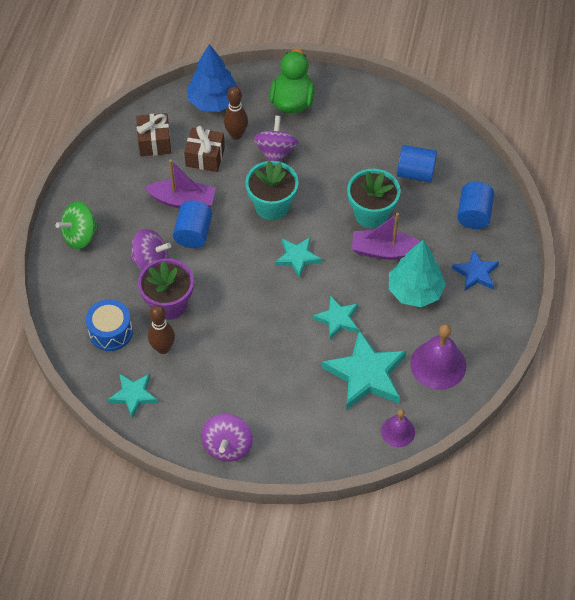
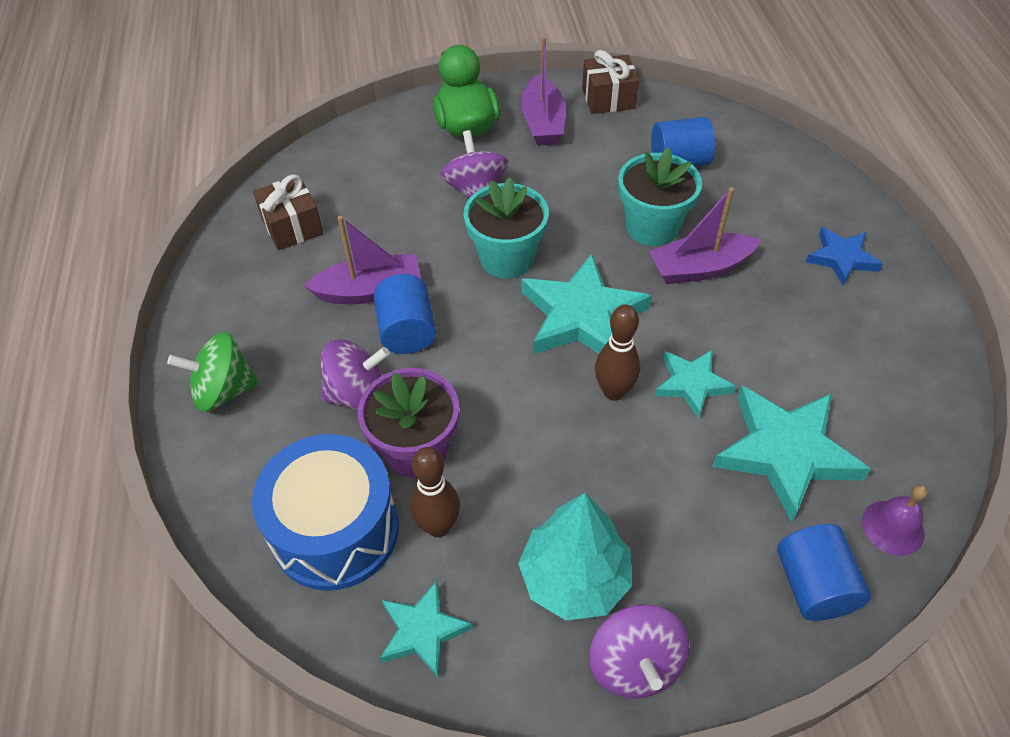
camera: 20 degrees left, 5 degrees down
(80, 236) = (224, 391): green spinning top -> green spinning top turned 45 degrees clockwise
(111, 332) = (335, 530): blue drum -> blue drum, size x1.59
(205, 157) = (377, 224): brown gift -> brown gift (608, 98)
(213, 101) = (356, 154): blue tree -> none
(236, 135) = (409, 184): brown bowling pin -> brown bowling pin (614, 391)
(297, 258) = (582, 316): turquoise star -> turquoise star, size x1.75
(343, 114) = (542, 123): none -> purple boat
(415, 291) = (776, 308): turquoise tree -> turquoise tree (574, 578)
(438, 364) = (879, 400): purple bell -> none
(473, 214) = (787, 188): blue cylinder -> blue cylinder (813, 585)

